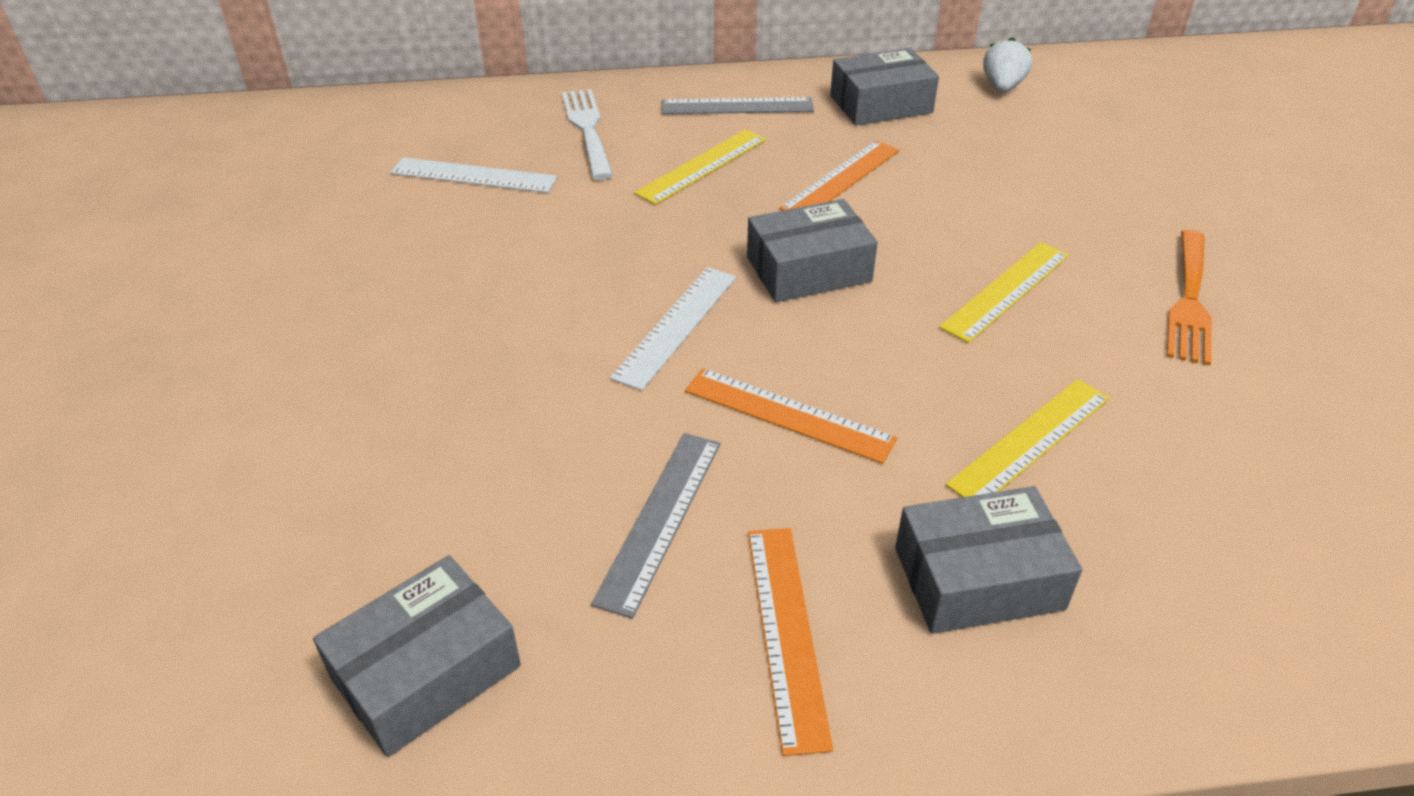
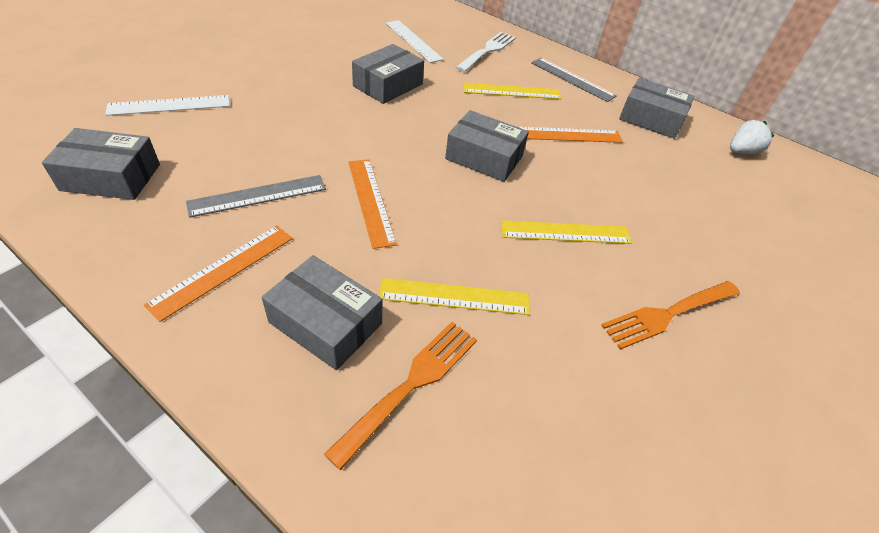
camera: 40 degrees right, 5 degrees up
(551, 259) = (388, 85): none -> grey box
(676, 325) = (389, 138): white ruler -> white ruler (169, 105)
(1138, 557) = (410, 386): none -> orange fork

